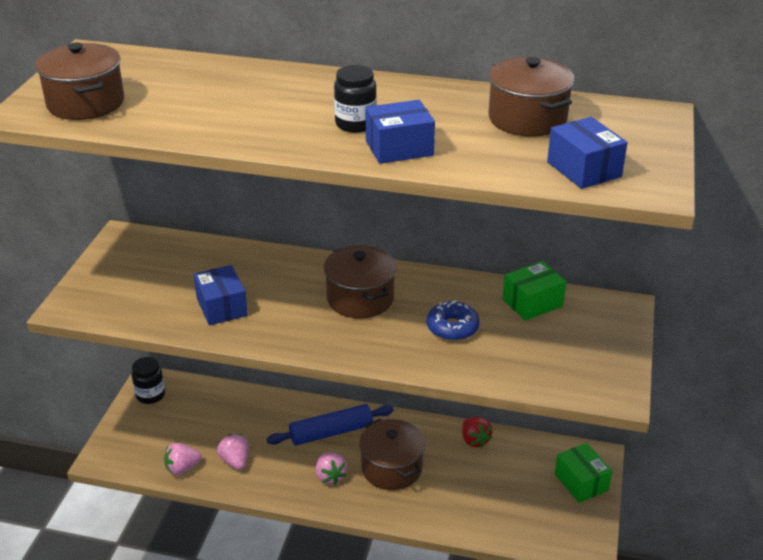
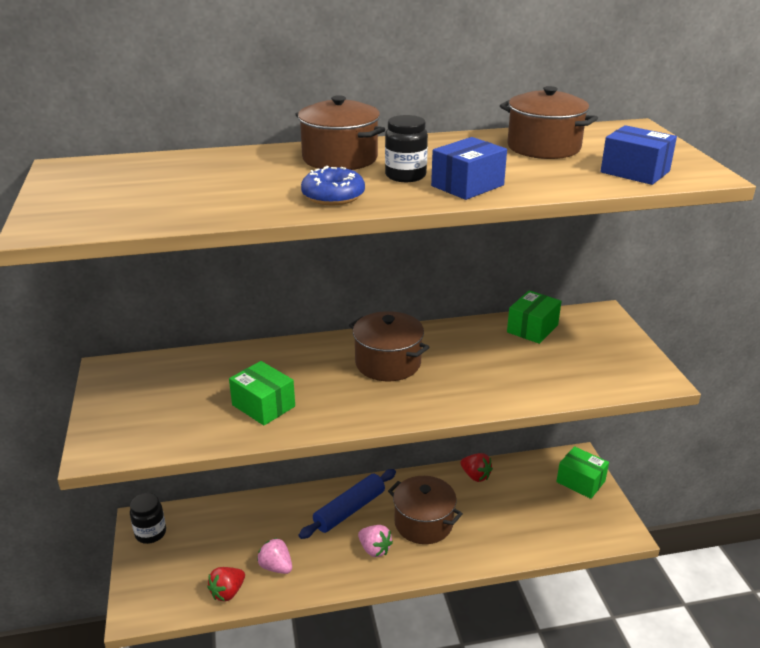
camera: 25 degrees left, 5 degrees down
(86, 103) = (109, 207): brown pot -> brown pot (340, 158)
(182, 468) = (227, 592): pink strawberry -> red strawberry
(221, 307) = (263, 406): blue box -> green box
(452, 328) = (487, 365): blue donut -> blue donut (333, 196)

